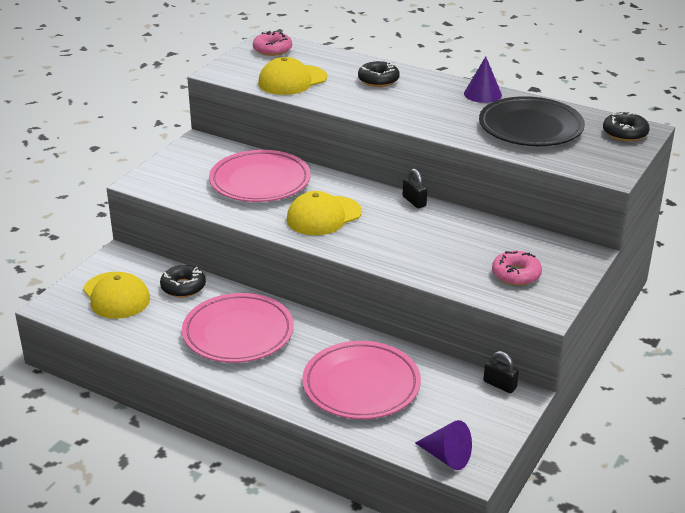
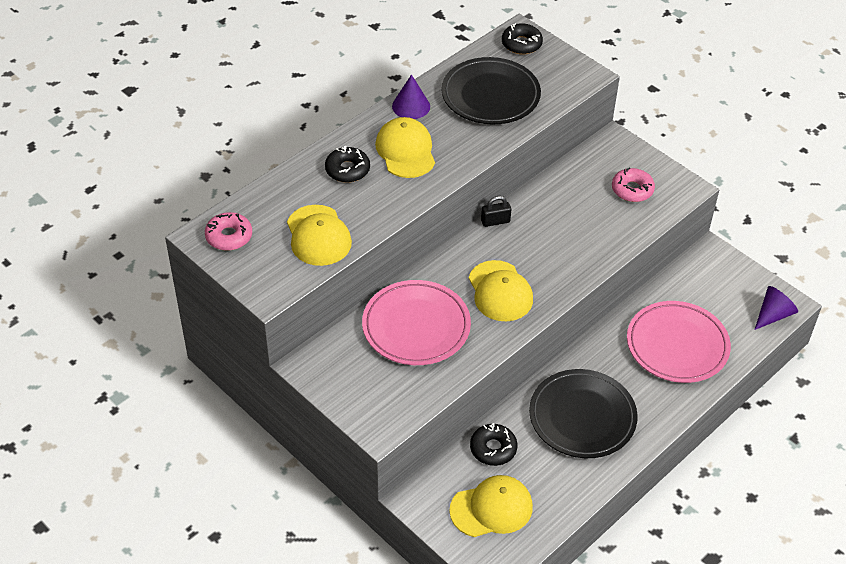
camera: 75 degrees left, 15 degrees up
(238, 333) = (582, 417): pink plate -> black plate
(420, 100) = (405, 151): none -> yellow cap
(499, 385) = (694, 259): black padlock -> none

